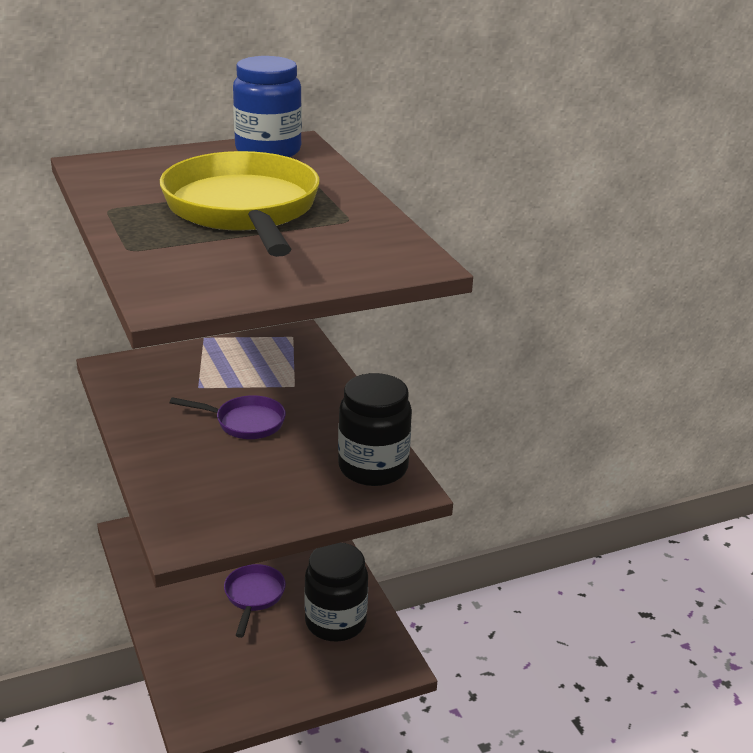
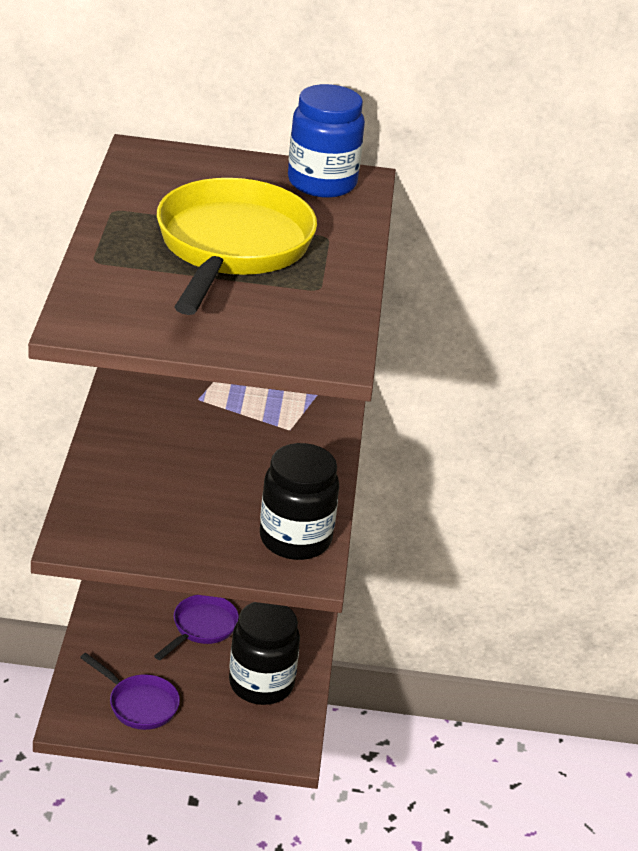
camera: 25 degrees right, 5 degrees up
(245, 422) = (213, 450): purple pan -> purple pan (139, 704)

